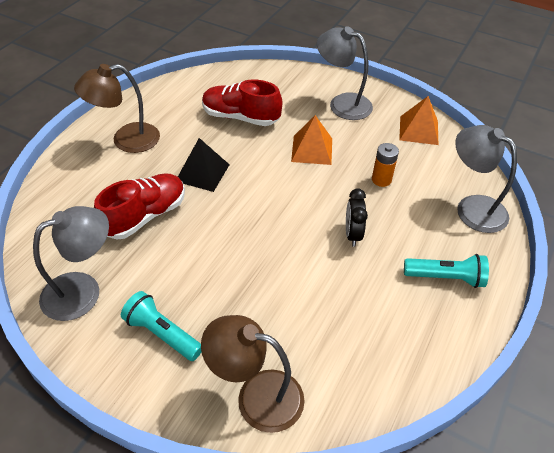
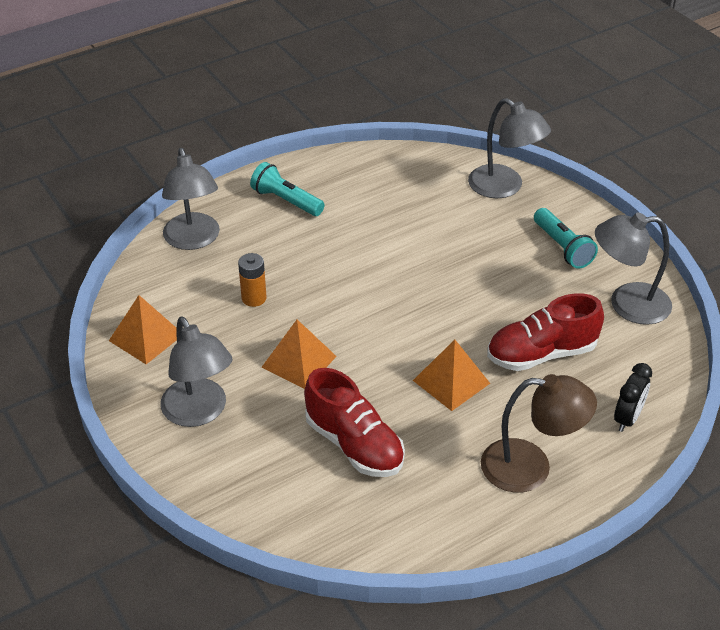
camera: 150 degrees left, 5 degrees down
(202, 173) = (451, 381): black pyramid -> orange pyramid
(256, 396) = (504, 187): brown lamp -> grey lamp
(352, 234) = (335, 260): black clock -> black clock (627, 418)

